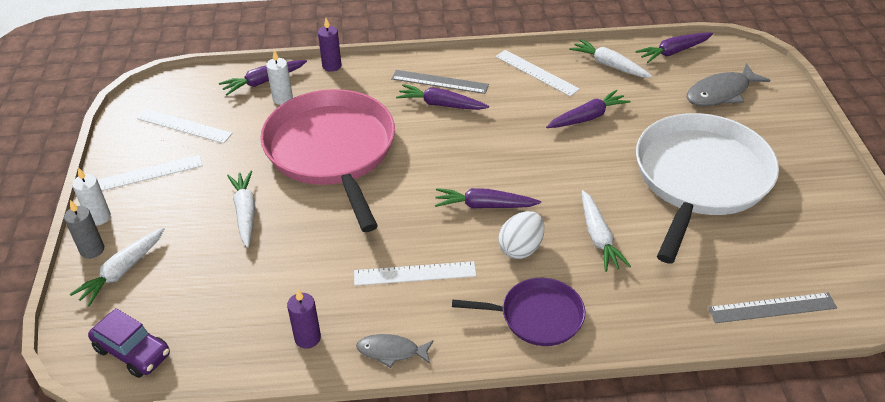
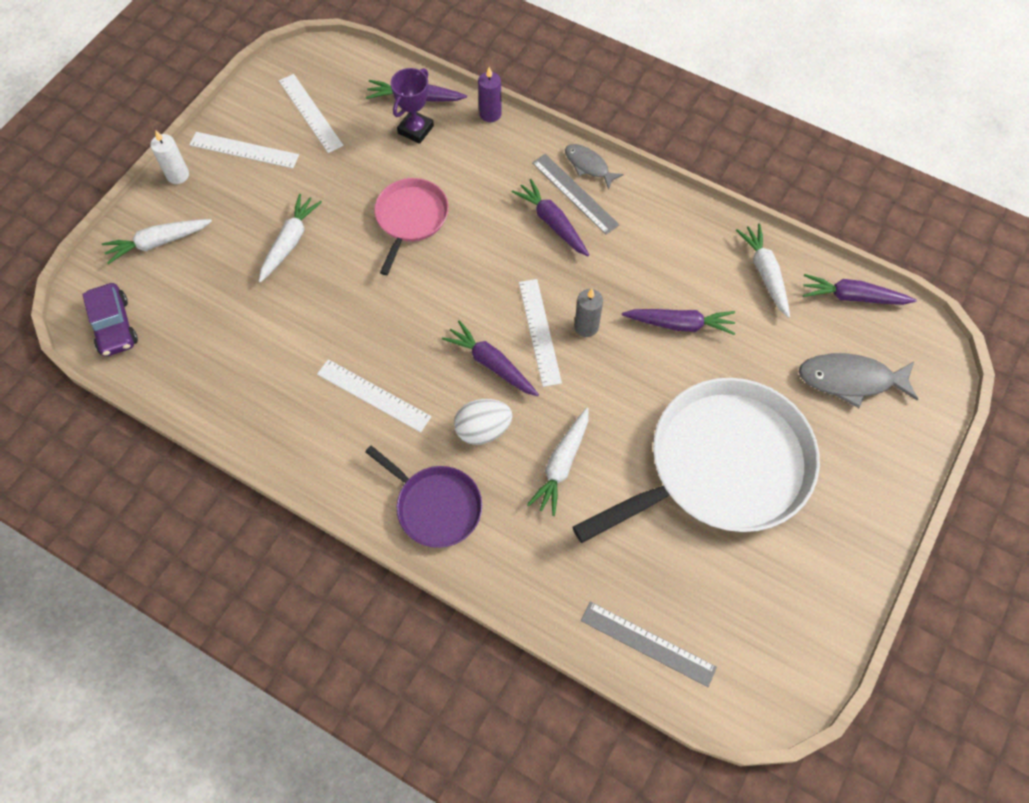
camera: 35 degrees right, 20 degrees up
(92, 250) = (151, 206): grey candle -> grey candle (586, 326)
(282, 99) = (415, 129): white candle -> purple trophy
(307, 338) = (243, 401): purple candle -> none
(332, 151) = (410, 218): pink pan -> pink pan, size x0.51
(391, 351) = (294, 457): grey fish -> grey fish (588, 166)
(536, 72) = (680, 238): white ruler -> white ruler (539, 331)

